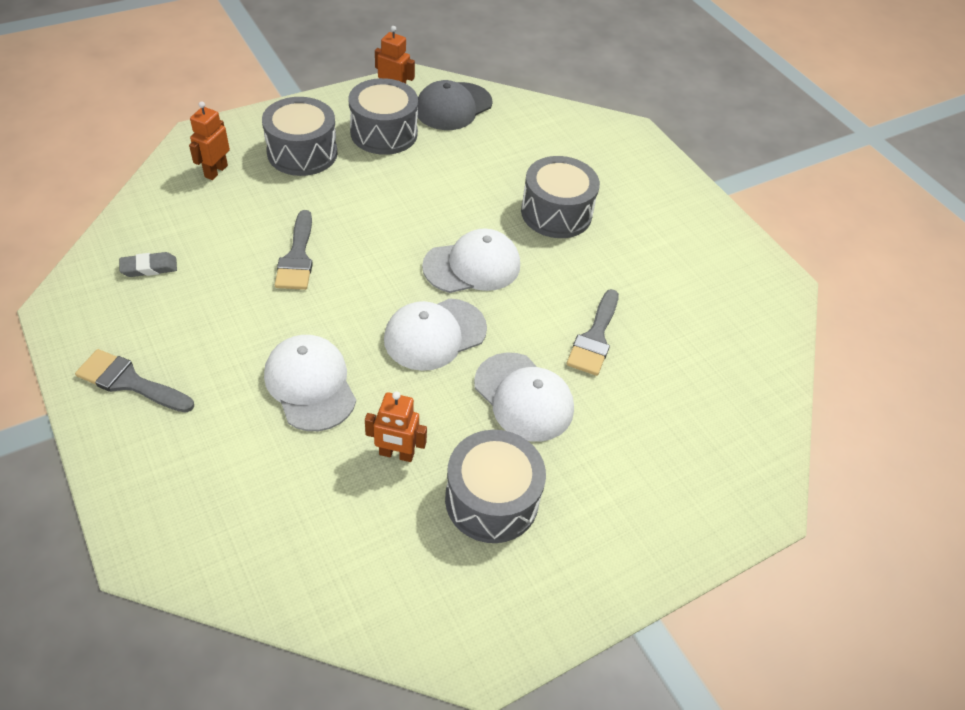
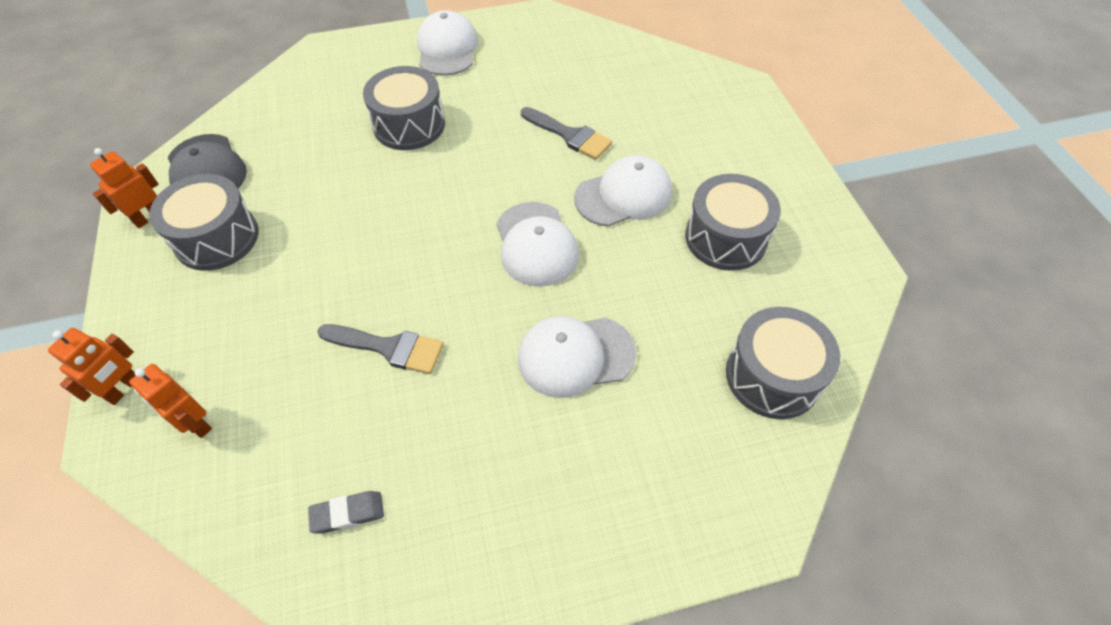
camera: 70 degrees left, 5 degrees up
(129, 382) = (532, 541): grey brush -> none
(149, 268) = (348, 514): grey eraser -> grey eraser turned 75 degrees clockwise
(302, 153) = (210, 323): grey drum -> grey drum (772, 376)
(396, 454) = (670, 296): orange robot -> orange robot (124, 389)
(472, 266) = (456, 200): white cap -> white cap (447, 49)

